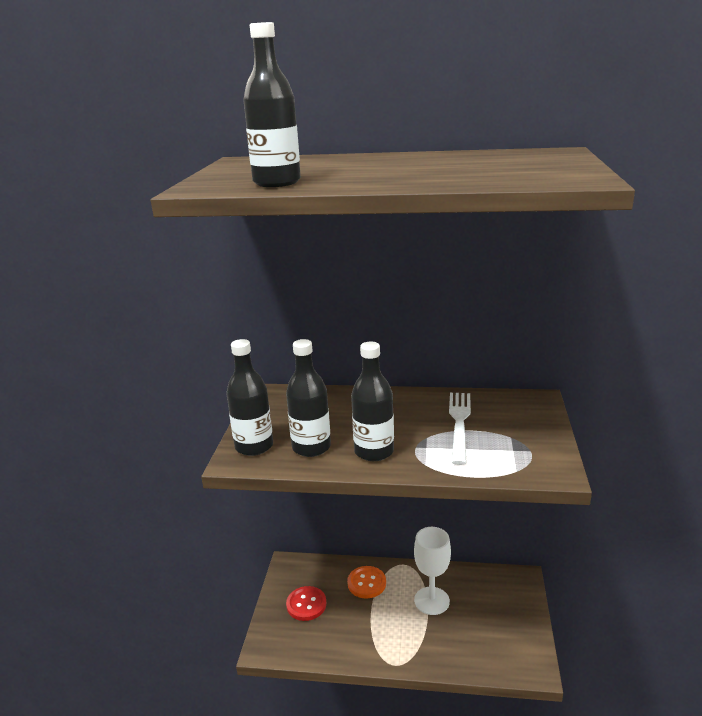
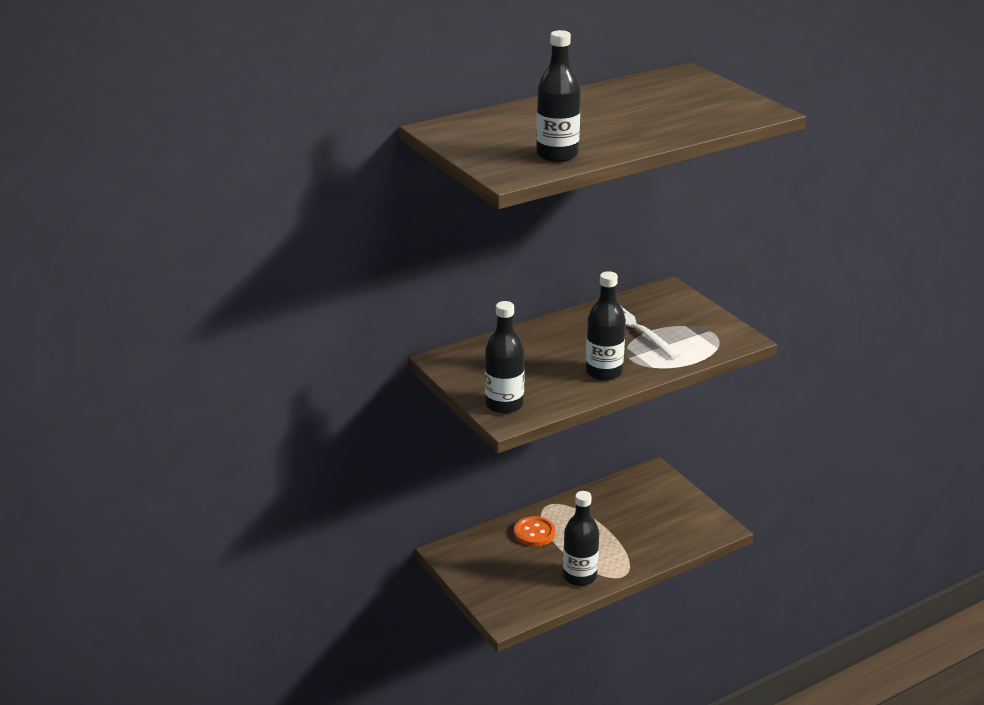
camera: 40 degrees left, 5 degrees up
(306, 604) = (501, 573): red button -> none
(311, 447) = (551, 387): black bottle -> black bottle (579, 576)
(431, 601) = (602, 520): white goblet -> none

